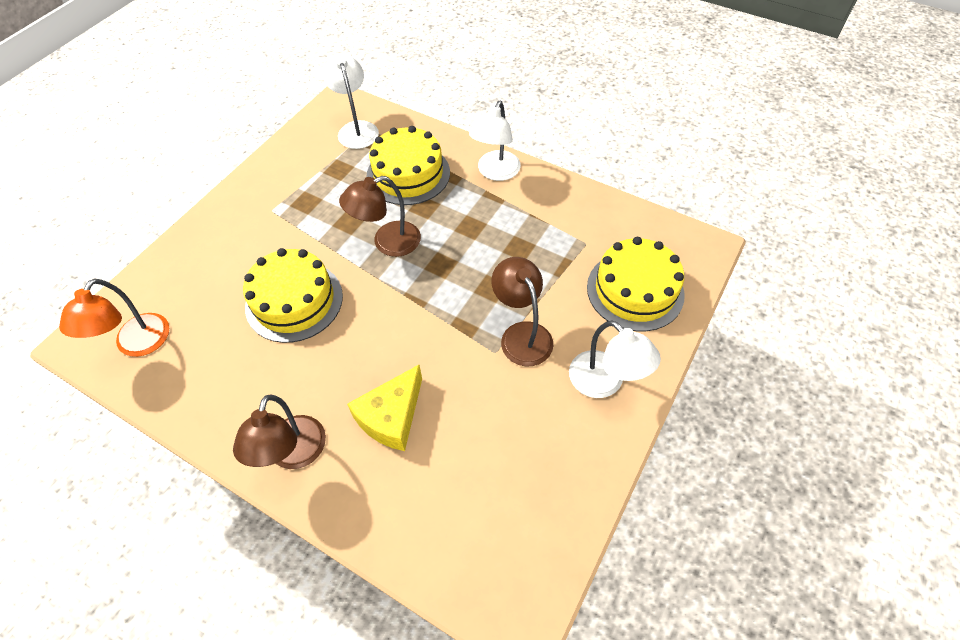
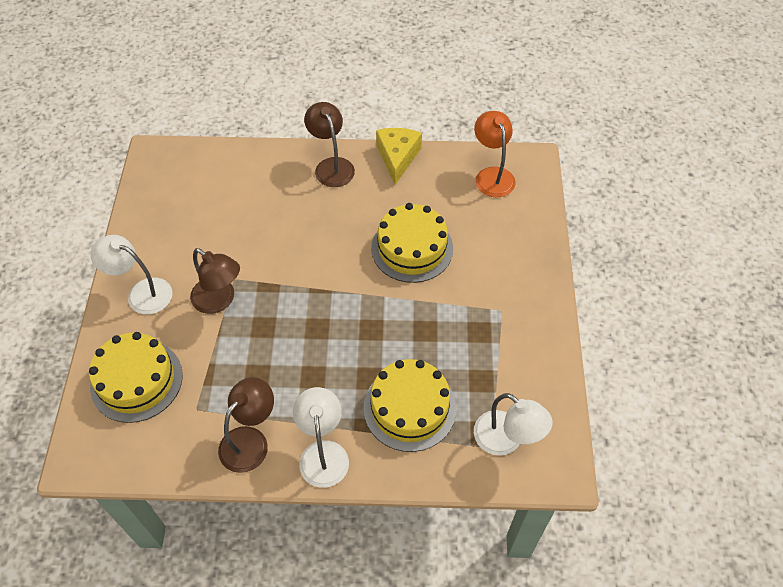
camera: 150 degrees right, 0 degrees up
(387, 242) = (376, 327): brown lamp -> brown lamp (250, 440)
(391, 417) = (284, 209): yellow cheese -> yellow cheese (397, 157)

